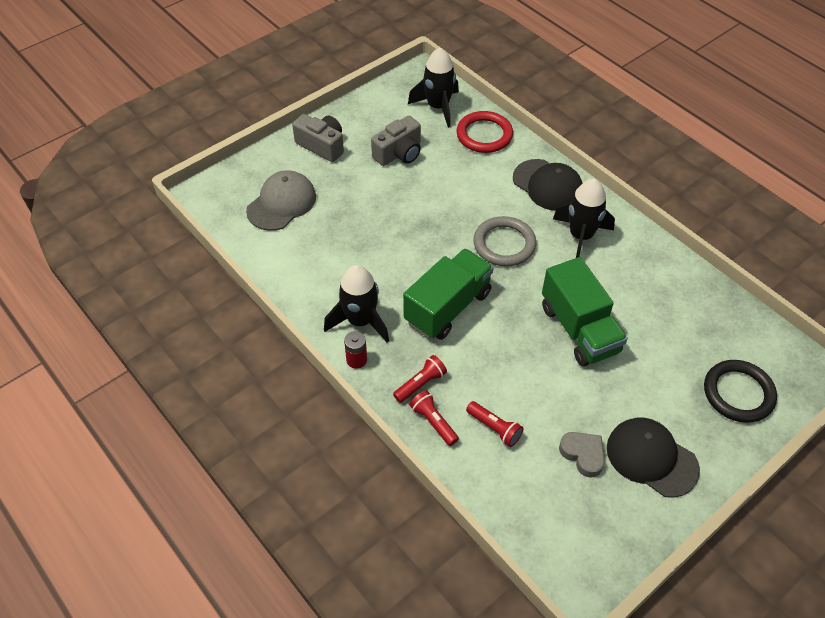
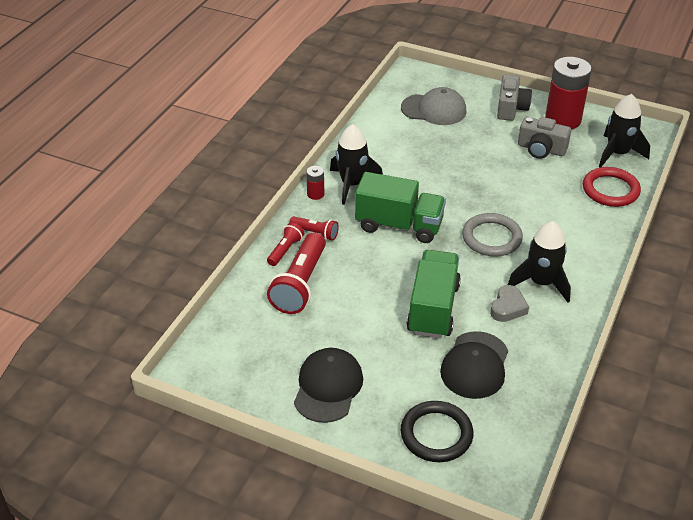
camera: 65 degrees right, 10 degrees down
(365, 119) = (563, 119): none -> red battery
(494, 428) = (300, 284): red flashlight -> red flashlight, size x1.93
(548, 185) = (585, 245): black cap -> black cap (475, 365)
(579, 329) = (433, 308): green truck -> green truck turned 150 degrees clockwise
(583, 455) = (306, 343): grey heart -> grey heart (508, 307)

